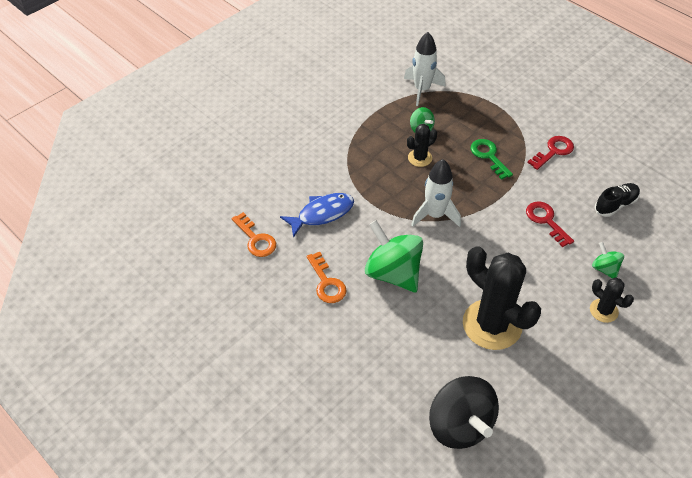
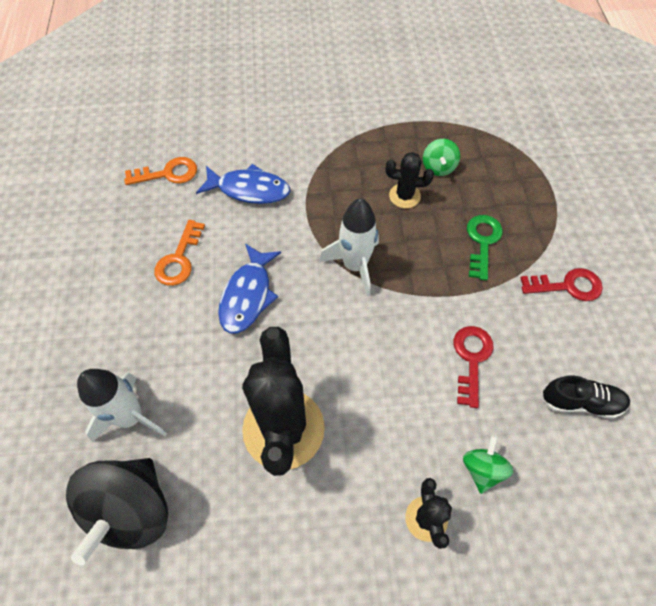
camera: 40 degrees right, 10 degrees up
(255, 239) = (167, 174): orange key -> orange key turned 105 degrees counterclockwise
(393, 273) = (248, 295): green spinning top -> blue fish
(422, 89) = (484, 127): white rocket -> white rocket (131, 417)

